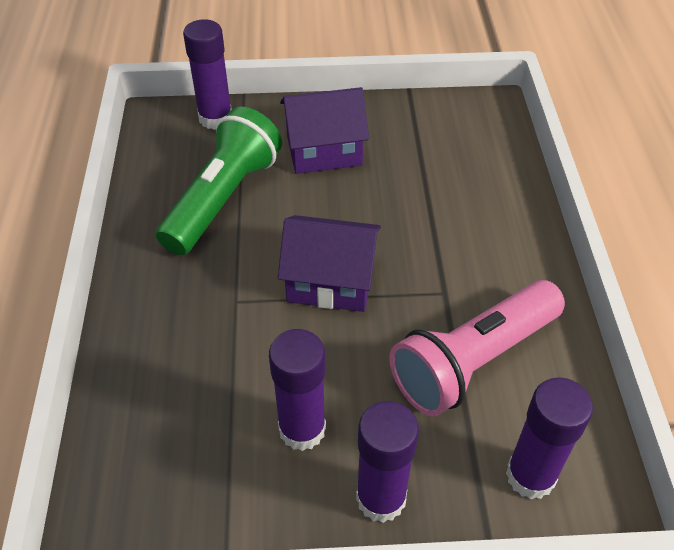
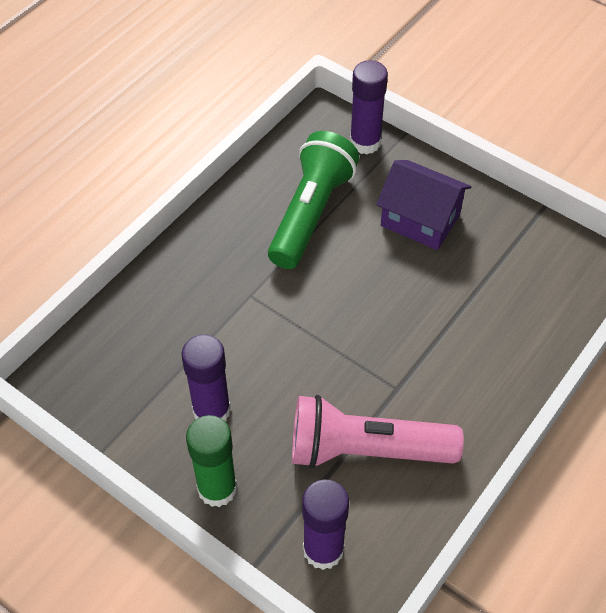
camera: 40 degrees right, 5 degrees up
(223, 198) = (311, 213): green flashlight -> green flashlight turned 45 degrees counterclockwise
(330, 281) = (325, 325): purple house -> none
(381, 498) = (217, 488): purple glue stick -> green glue stick

